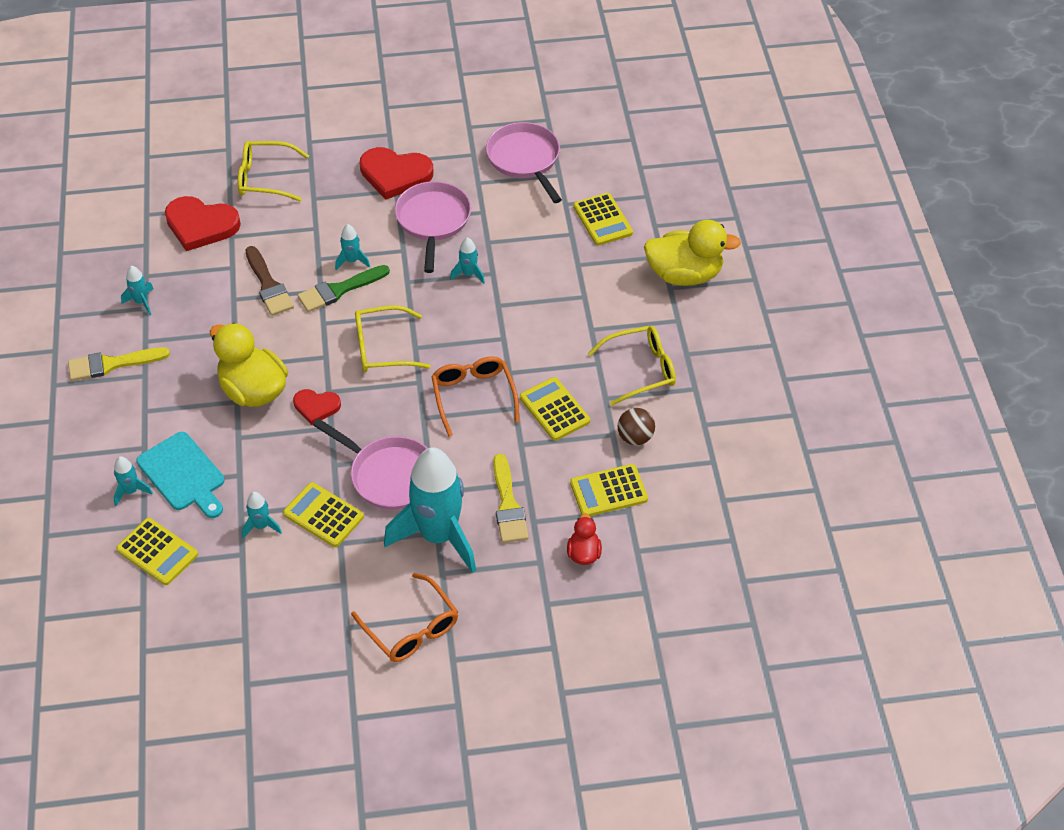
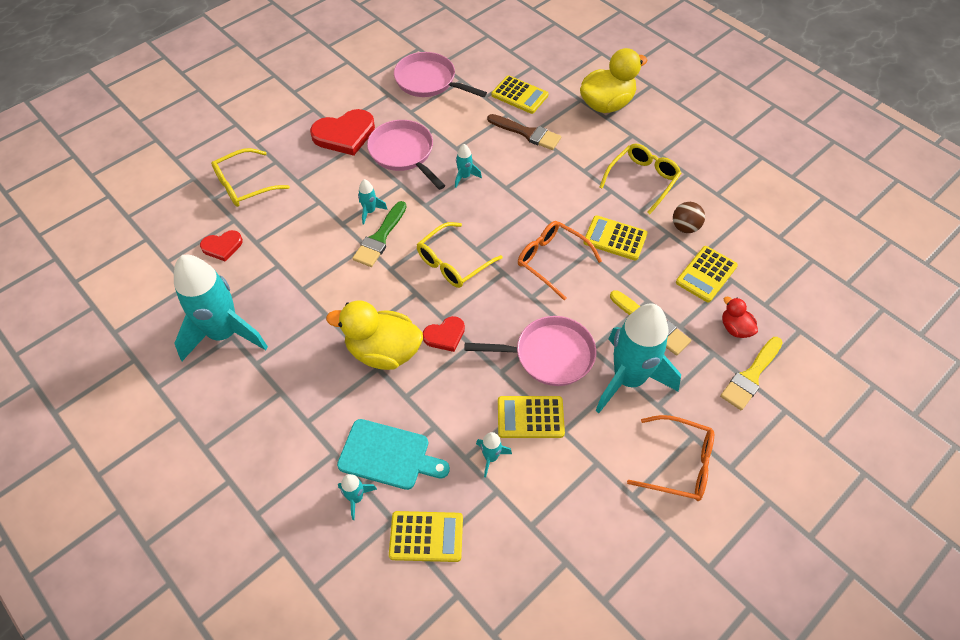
camera: 35 degrees left, 5 degrees up
(112, 364) = (243, 399): yellow brush -> yellow brush (751, 376)
(141, 302) = (224, 333): turquoise rocket -> turquoise rocket, size x2.47
(201, 225) = (222, 246): red heart -> red heart, size x0.57
(268, 285) = (320, 263): brown brush -> brown brush (527, 133)

